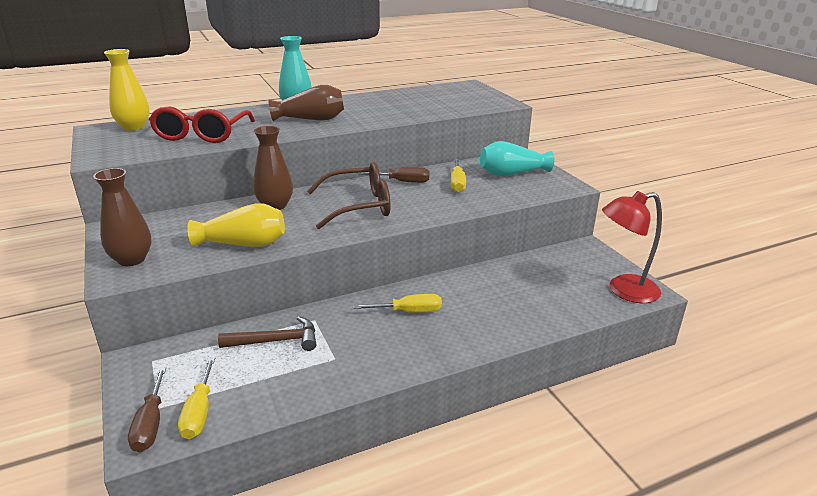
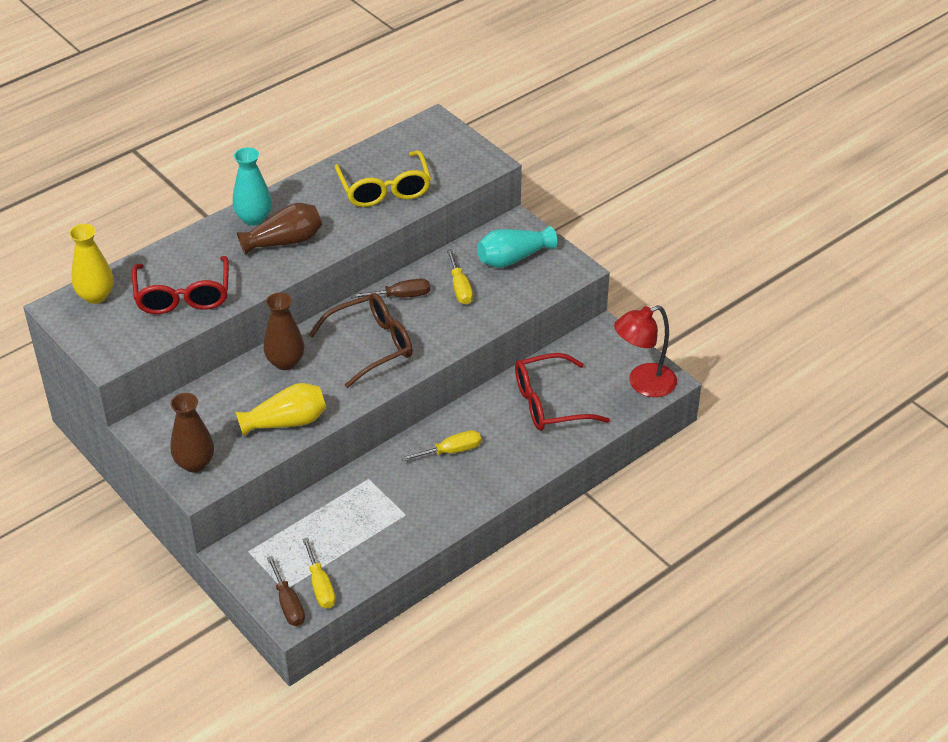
camera: 15 degrees left, 15 degrees up
(276, 341) = (345, 508): brown hammer -> none
(411, 106) = (385, 189): none -> yellow glasses
(522, 290) = (549, 403): none -> red glasses

